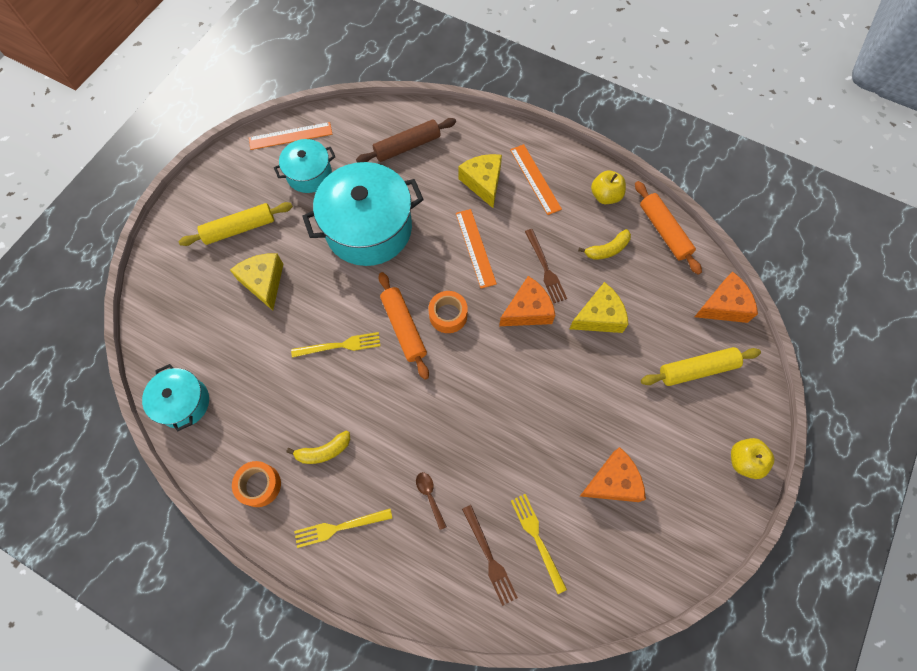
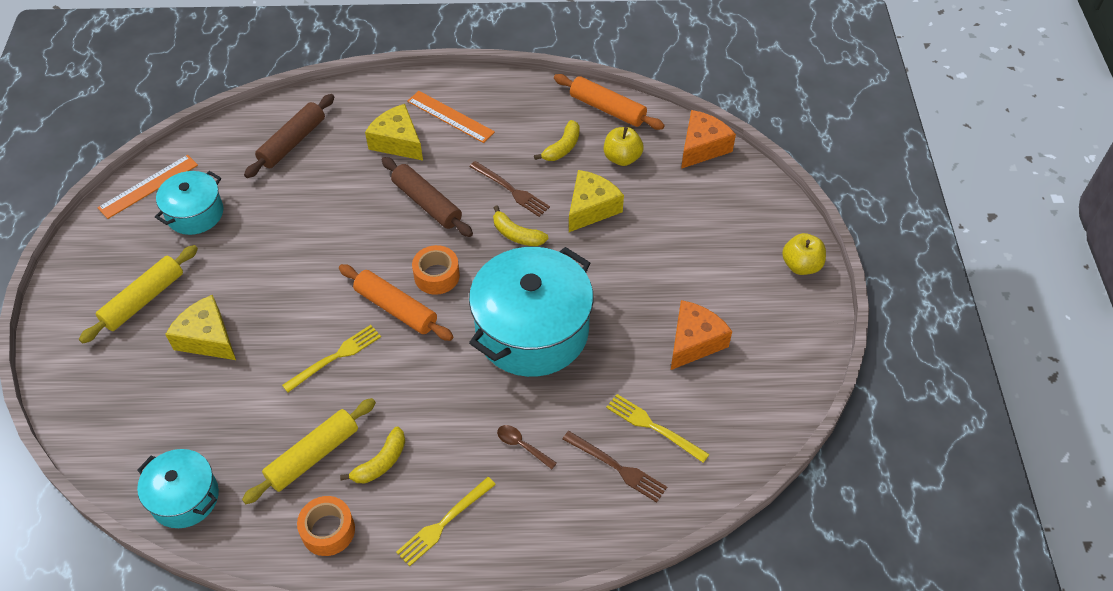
camera: 30 degrees left, 15 degrees down
(368, 228) = (298, 235): turquoise pot -> turquoise pot (532, 330)
(475, 248) = (427, 203): orange ruler -> brown rolling pin
(527, 310) = (517, 235): orange cheese -> yellow banana
(605, 196) = (531, 102): yellow apple -> yellow apple (622, 158)
(697, 369) = (711, 210): yellow rolling pin -> yellow rolling pin (313, 455)

